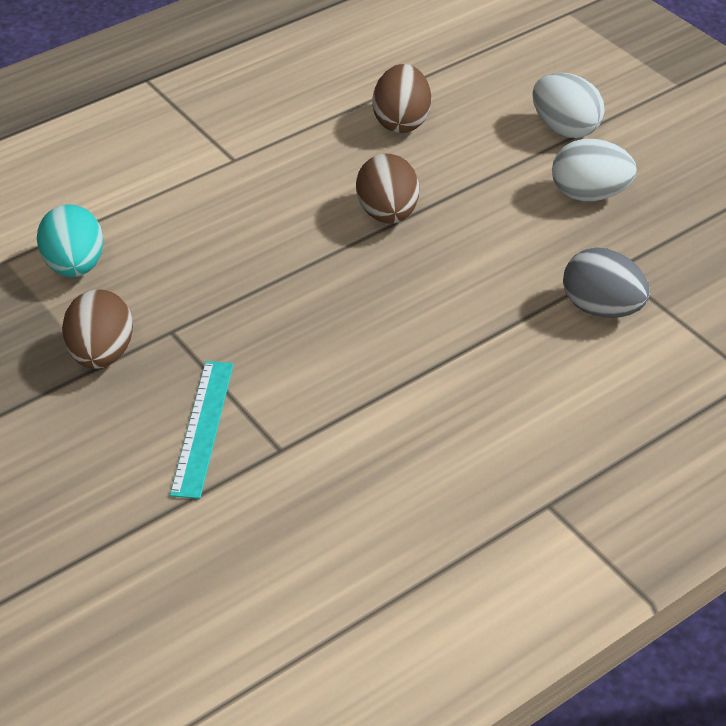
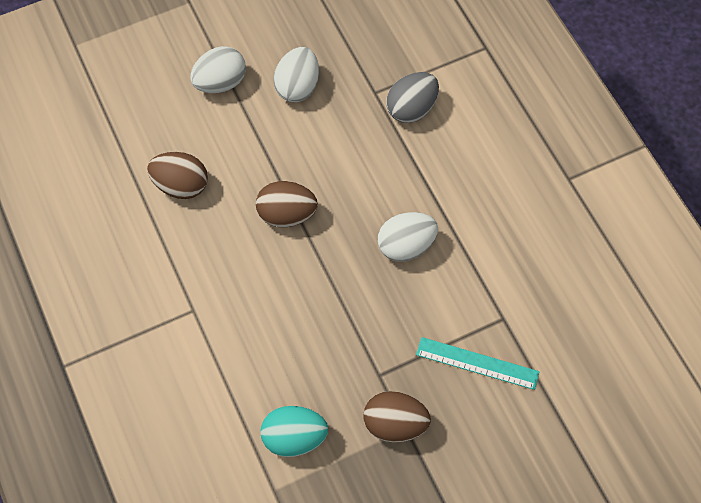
camera: 80 degrees left, 20 degrees up
(372, 331) = (406, 246): none -> white egg

